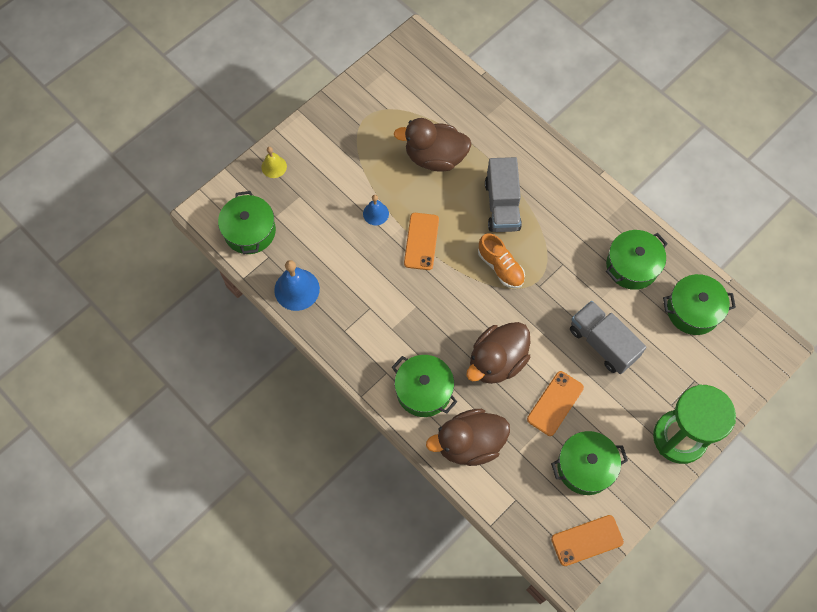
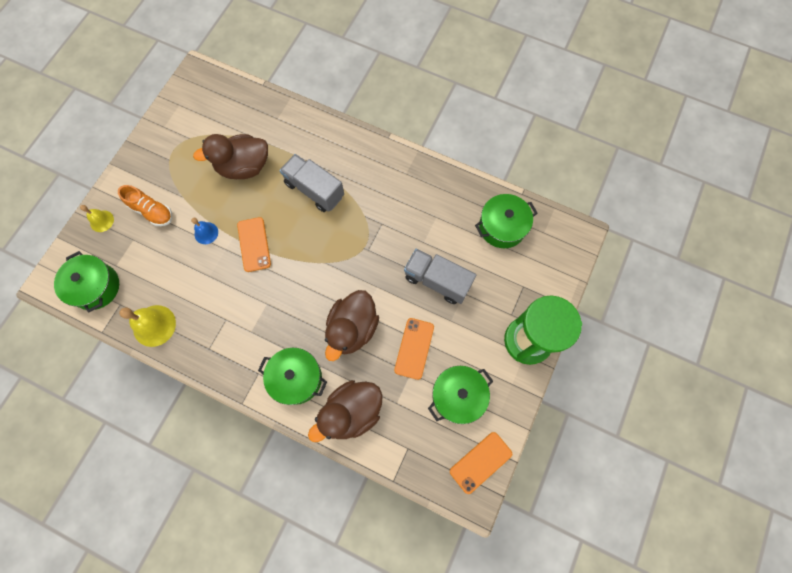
camera: 20 degrees left, 5 degrees up
(297, 289) = (154, 325): blue bell -> yellow bell
(500, 267) = (330, 244): orange shoe -> orange shoe (152, 211)
(502, 205) = (314, 190): grey truck -> grey truck turned 150 degrees clockwise
(632, 266) = (440, 206): green pot -> none

